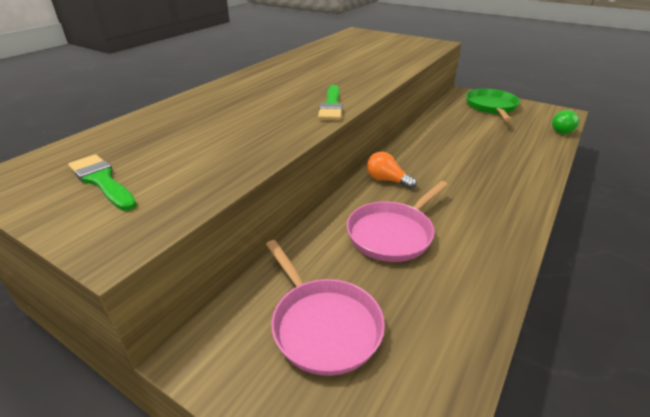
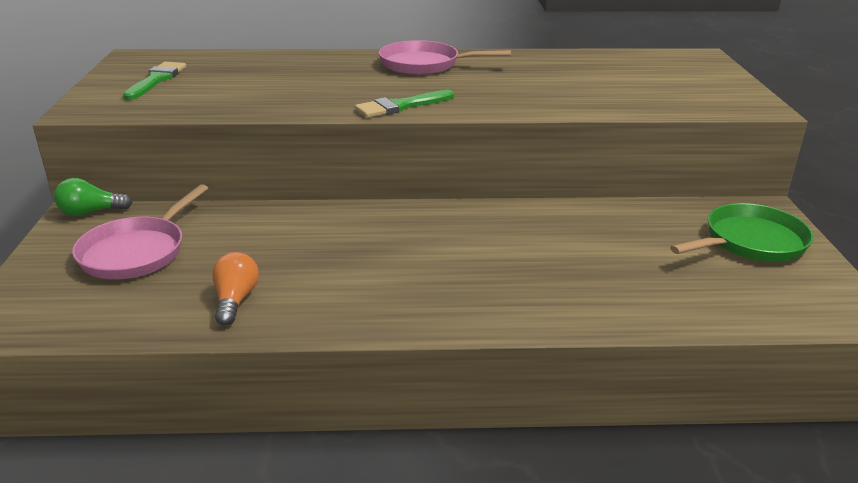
camera: 55 degrees right, 5 degrees down
(387, 180) = (402, 219): orange light bulb -> orange light bulb (235, 300)
(392, 233) = (297, 249): pink pan -> pink pan (424, 64)
(560, 130) = (764, 319): green light bulb -> green light bulb (90, 212)

